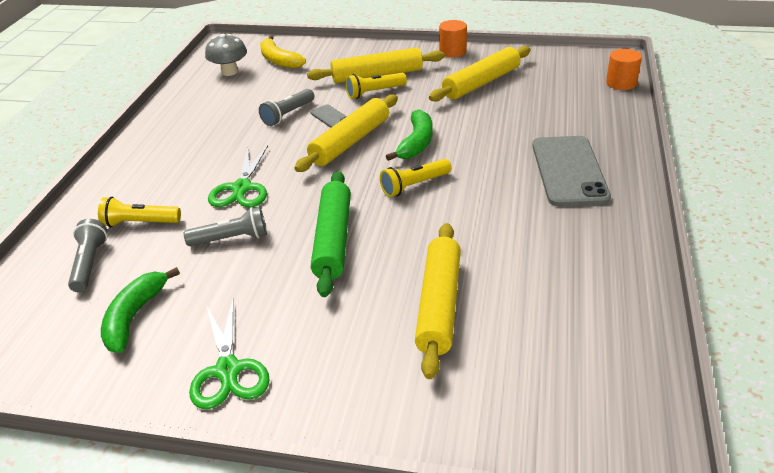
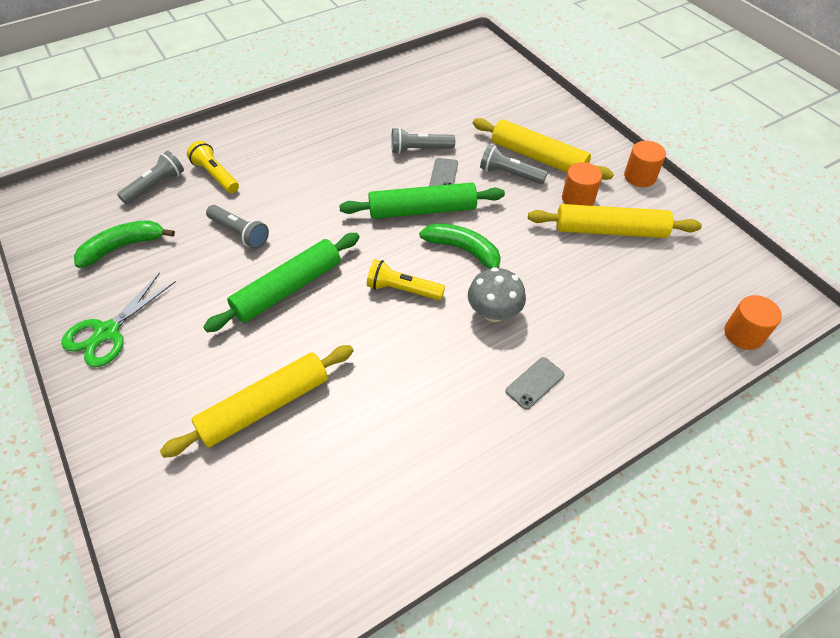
camera: 45 degrees right, 15 degrees up
(229, 72) = (441, 77): grey mushroom -> grey mushroom (494, 312)
(242, 188) = (301, 195): green scissors -> none
(279, 60) = (489, 89): yellow banana -> none
(350, 142) = (422, 210): yellow rolling pin -> green rolling pin
(374, 92) = (510, 174): yellow flashlight -> grey flashlight
(416, 143) = (464, 251): green banana -> green banana turned 120 degrees counterclockwise
(437, 80) = (578, 199): none -> orange cylinder
(569, 171) = (535, 383): grey phone -> grey phone, size x0.45

